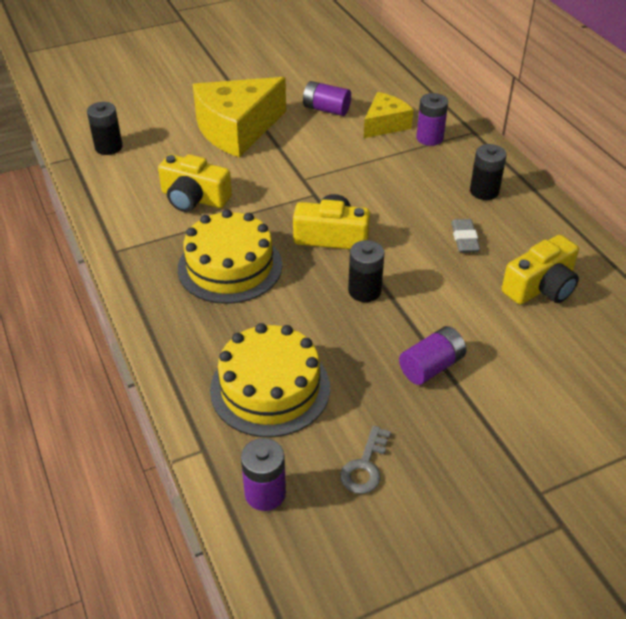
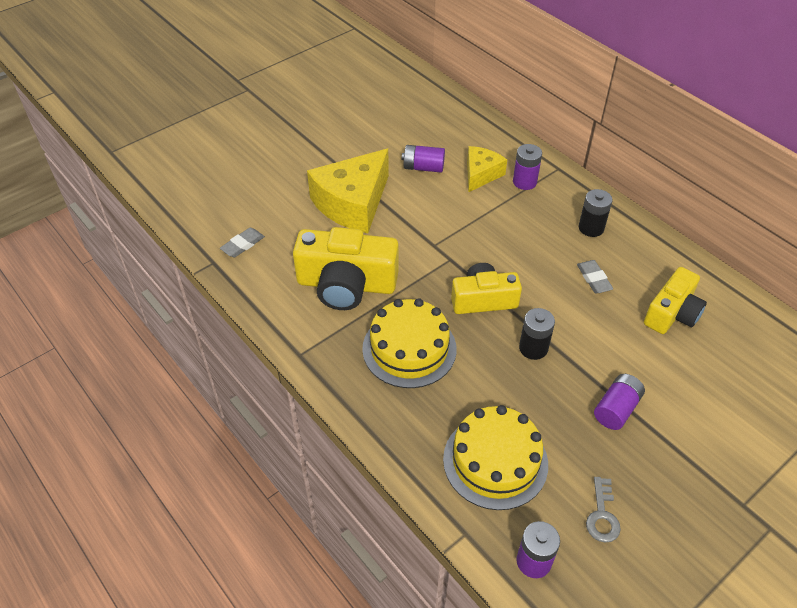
camera: 15 degrees left, 5 degrees up
(108, 147) = (243, 245): black battery -> grey eraser
(194, 198) = (346, 284): yellow camera -> yellow camera, size x1.55

